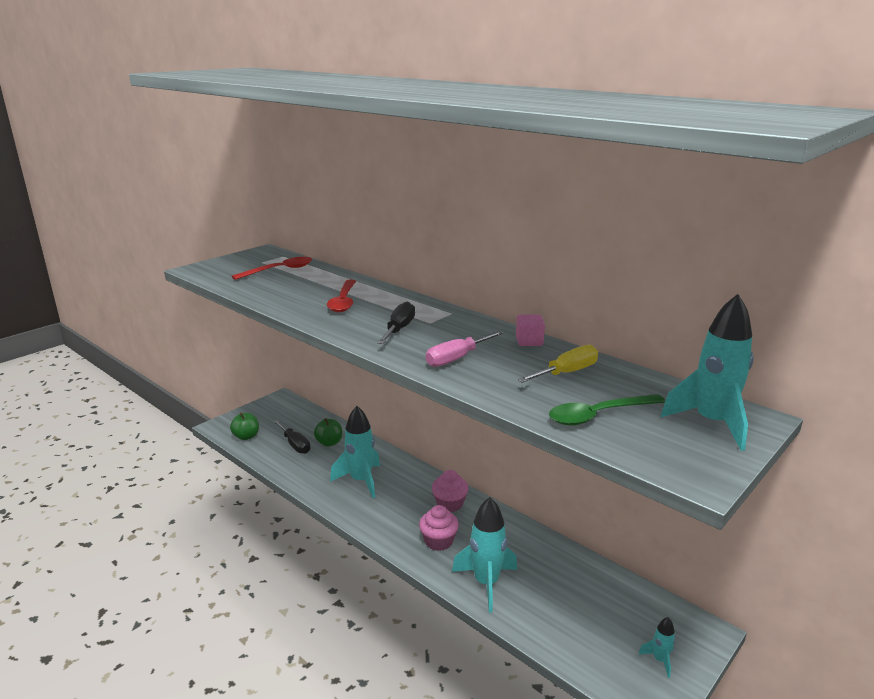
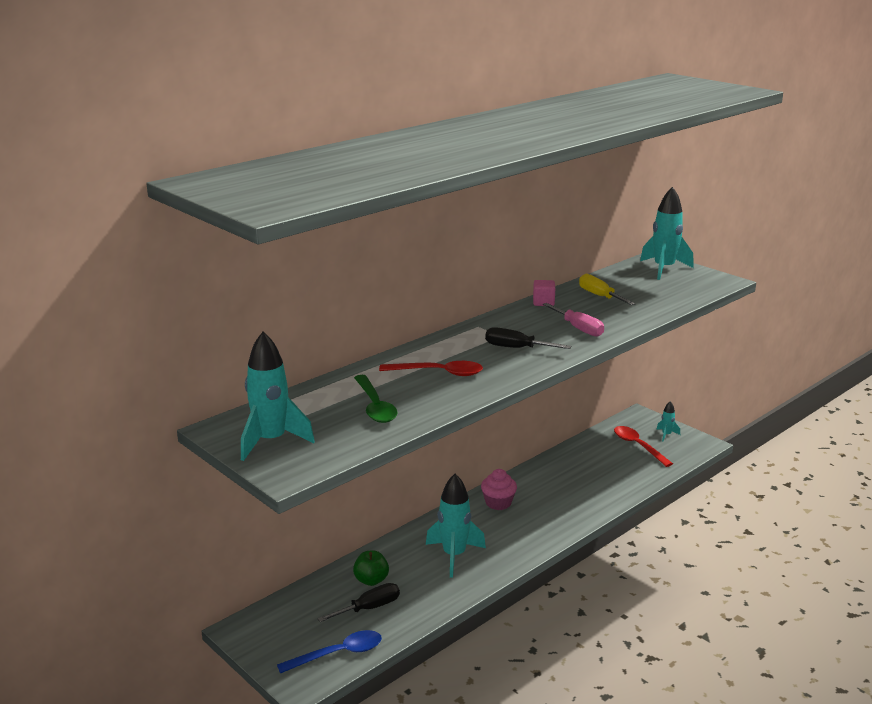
camera: 85 degrees left, 0 degrees up
(246, 436) = (338, 654): green apple -> blue spoon
(279, 270) = (316, 413): red spoon -> red spoon (638, 446)
(438, 541) = (552, 512): pink cupcake -> none
(486, 583) = (603, 492): turquoise rocket -> turquoise rocket (271, 441)
(598, 415) = (661, 294): green spoon -> green spoon (375, 406)

